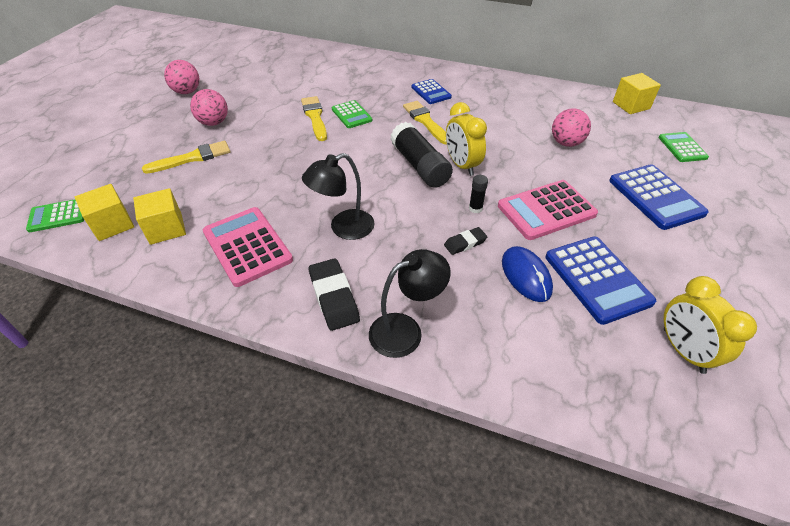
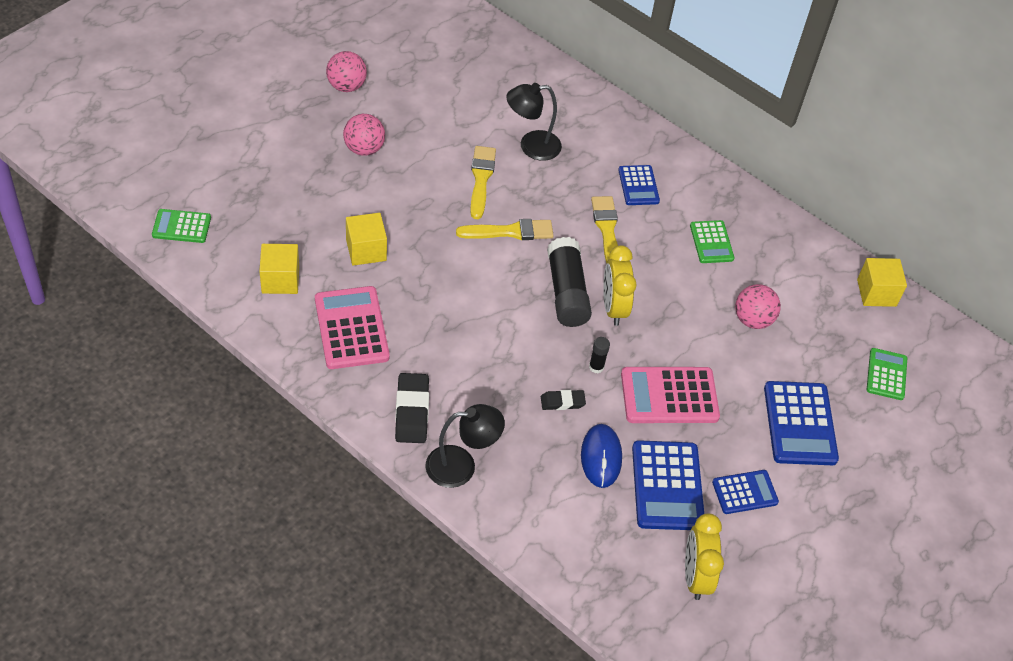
camera: 15 degrees right, 5 degrees up
(112, 224) = (231, 256): yellow cube -> yellow cube (366, 250)
(192, 158) = (327, 195): yellow brush -> yellow brush (509, 232)
(343, 228) = (451, 341): black lamp -> black lamp (531, 146)
(351, 115) = (525, 190): green calculator -> green calculator (711, 242)
(660, 261) = (745, 492): none -> blue calculator

